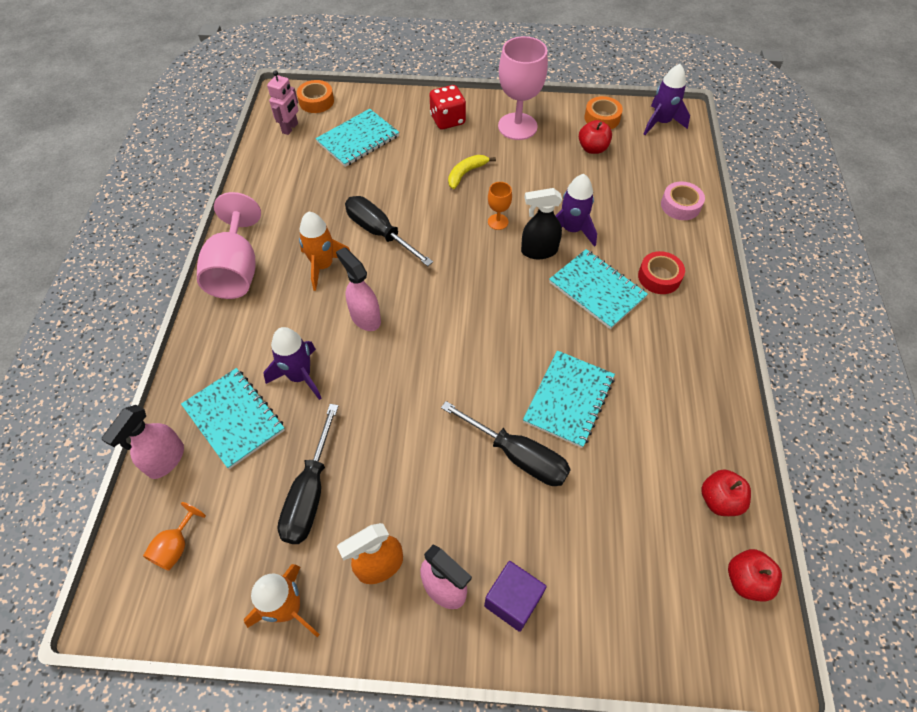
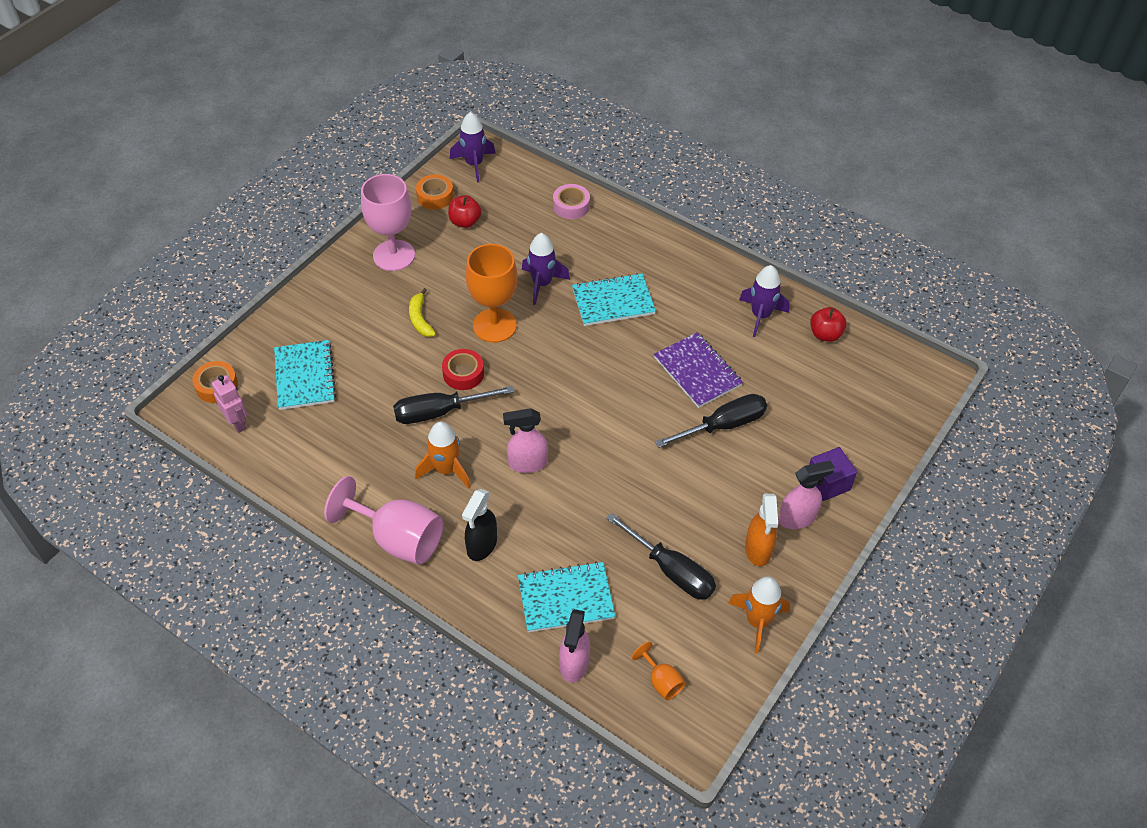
camera: 60 degrees left, 5 degrees down
(166, 460) = (574, 664): pink spray bottle -> pink spray bottle turned 45 degrees clockwise
(300, 376) = (555, 534): purple rocket -> purple rocket (761, 315)
(447, 120) = (340, 299): red dice -> none
(498, 222) = (494, 325): orange goblet -> orange goblet, size x2.12
(538, 251) = (547, 316): black spray bottle -> black spray bottle (481, 545)
(568, 399) = (697, 371): turquoise notebook -> purple notebook
(659, 277) = (629, 259): red tape -> red tape (463, 373)
(746, 580) = (884, 354): red apple -> none

